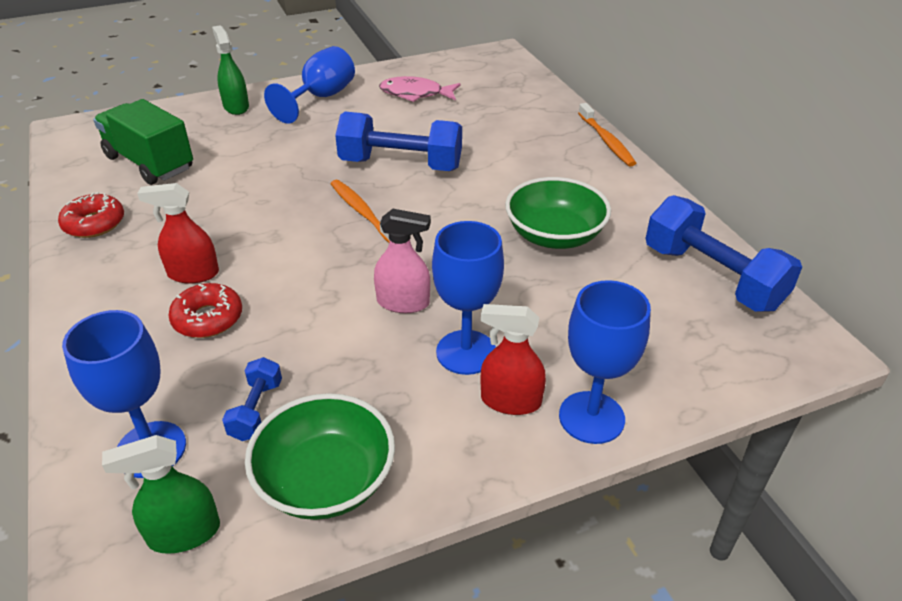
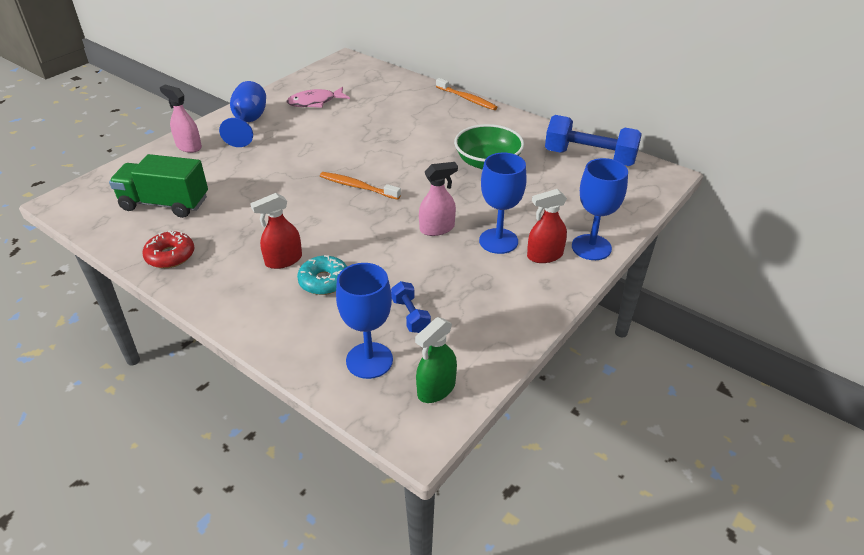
camera: 30 degrees left, 0 degrees up
(208, 318) = (324, 281): red donut -> turquoise donut
(236, 107) = (188, 146): green spray bottle -> pink spray bottle
(326, 480) = (486, 331): green bowl -> none
(401, 164) = (352, 150): blue dumbbell -> none

